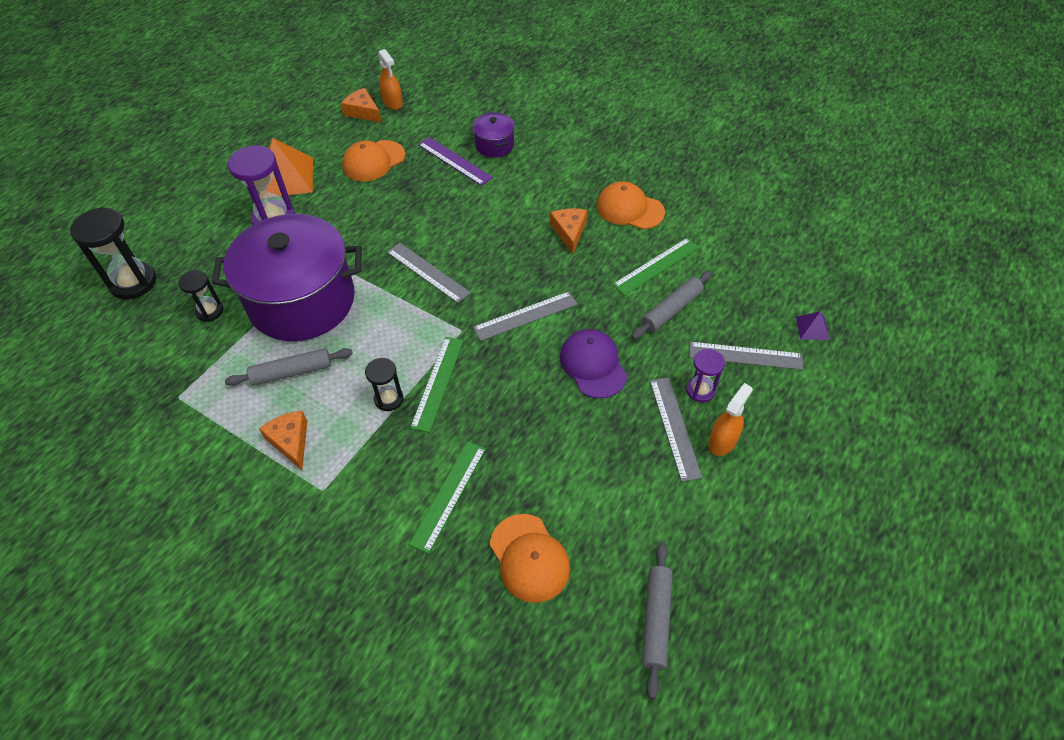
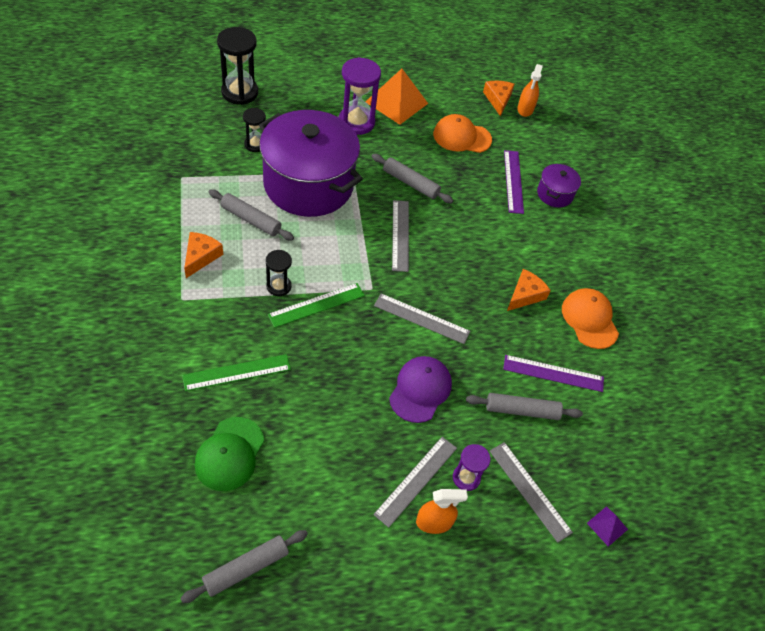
camera: 40 degrees right, 0 degrees up
(382, 228) = (410, 183): none -> grey rolling pin
(529, 558) = (229, 454): orange cap -> green cap
(656, 266) = (553, 373): green ruler -> purple ruler

